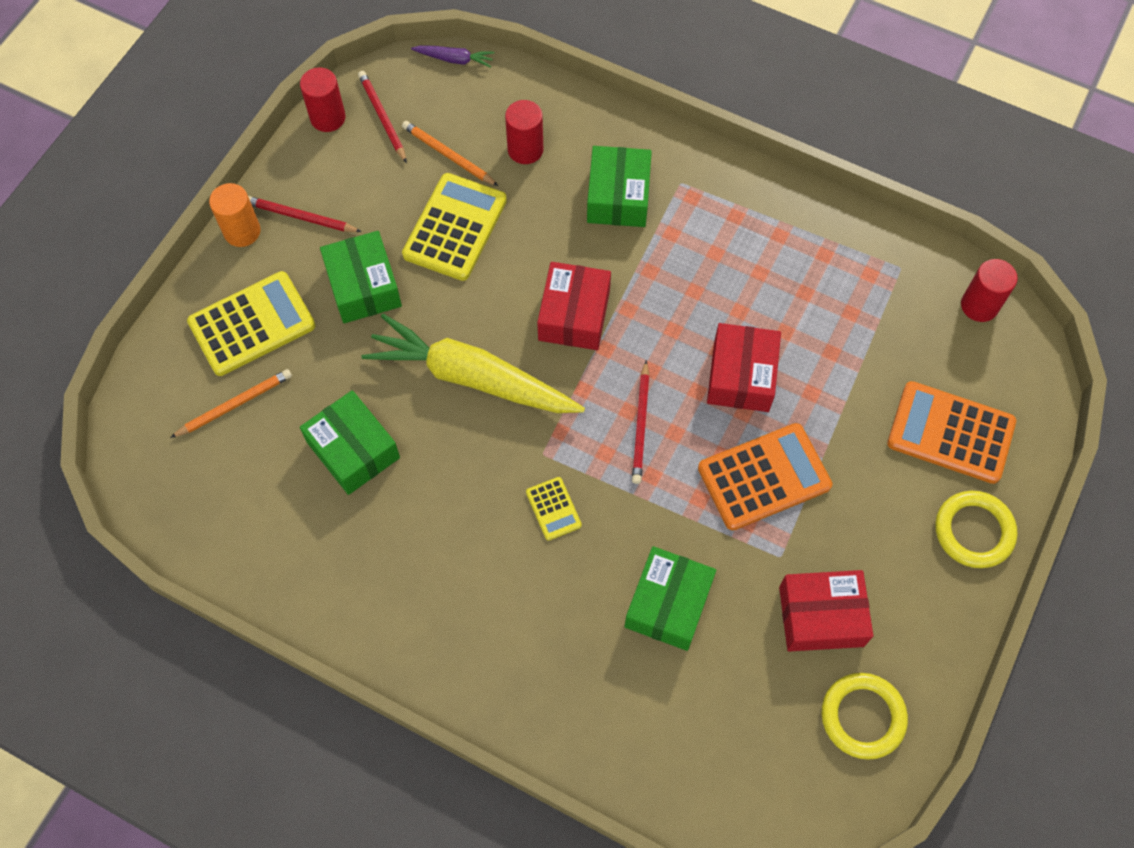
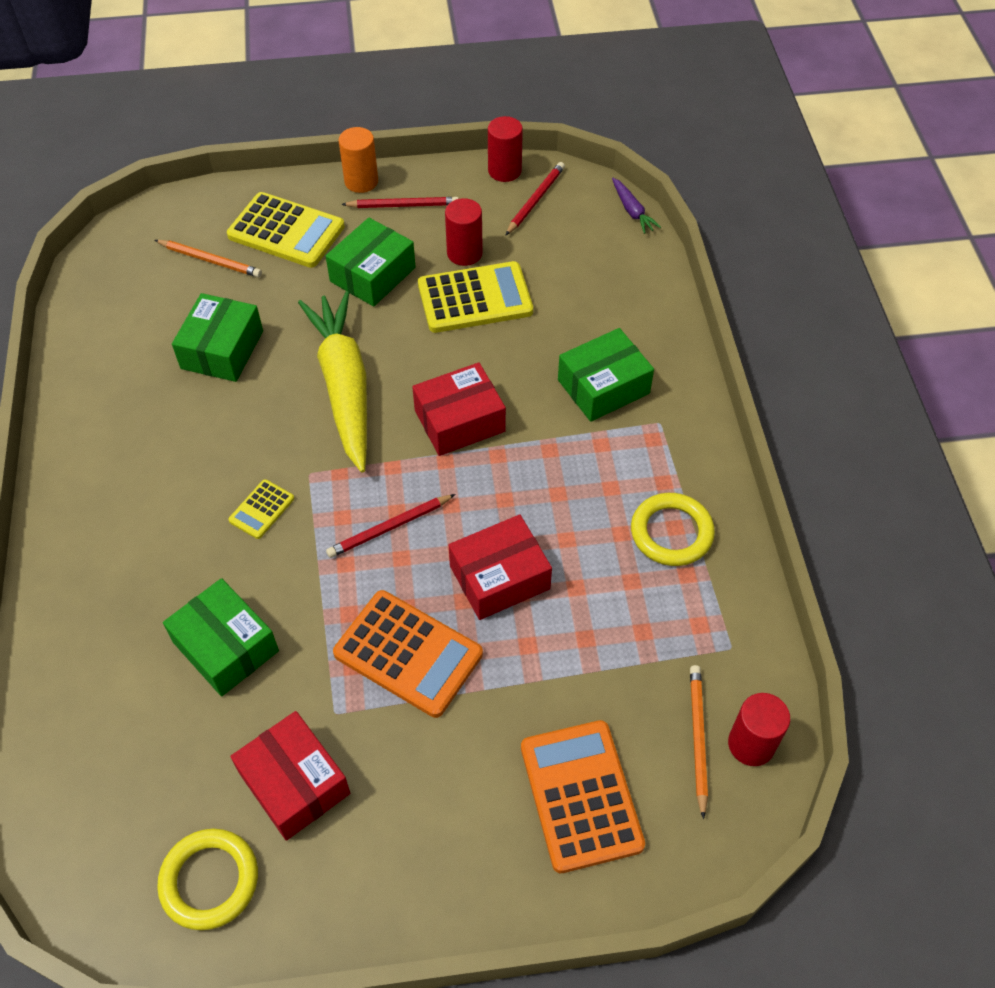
camera: 55 degrees right, 10 degrees down
(301, 217) = (403, 205): red pencil -> red pencil turned 105 degrees clockwise
(448, 155) = (538, 257): orange pencil -> orange pencil (698, 738)
(525, 149) = (590, 301): red cylinder -> red cylinder (464, 253)
(668, 604) = (226, 646): green box -> green box turned 60 degrees clockwise
(974, 531) = (484, 879): yellow ring -> yellow ring (671, 532)

